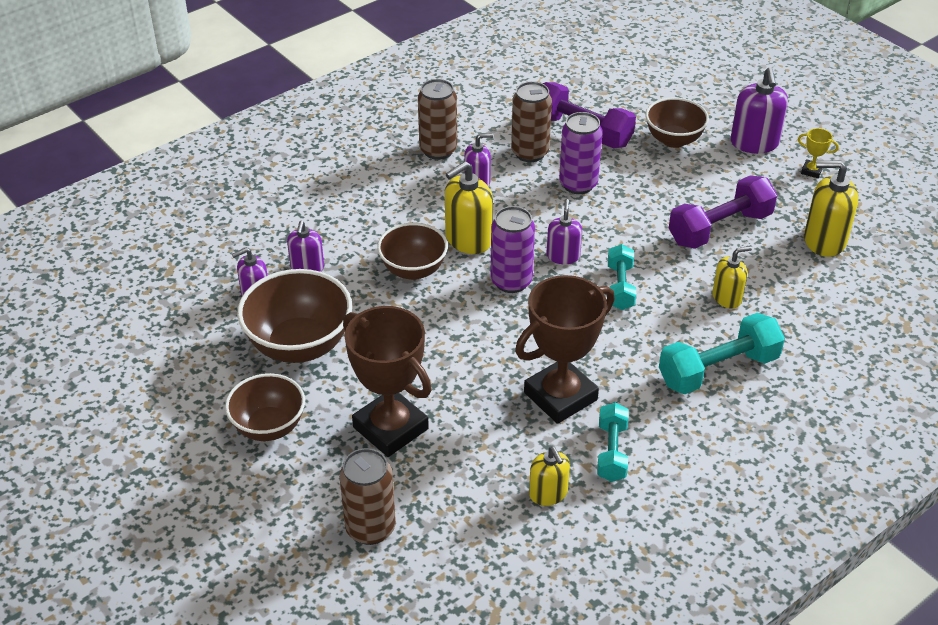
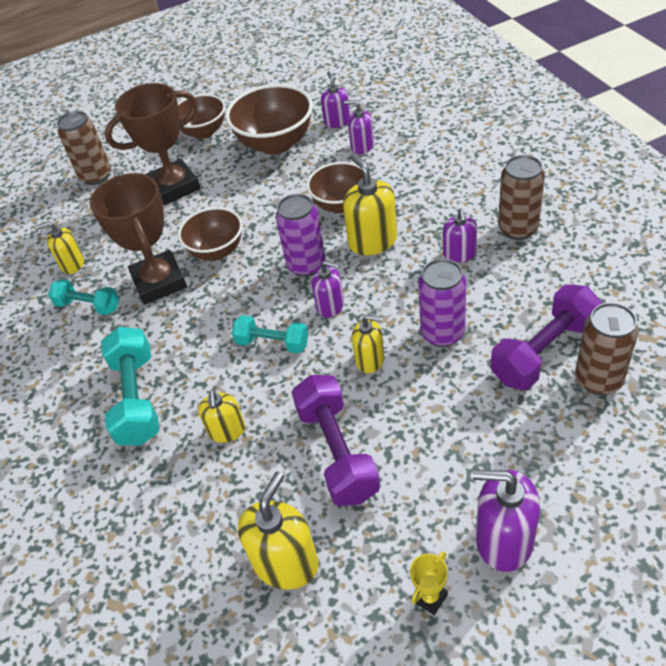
camera: 110 degrees right, 5 degrees up
(530, 153) = (505, 299): brown can -> brown can (598, 380)
(620, 222) = (370, 360): none -> yellow soap dispenser
(673, 140) = (519, 443): brown bowl -> brown bowl (217, 251)

